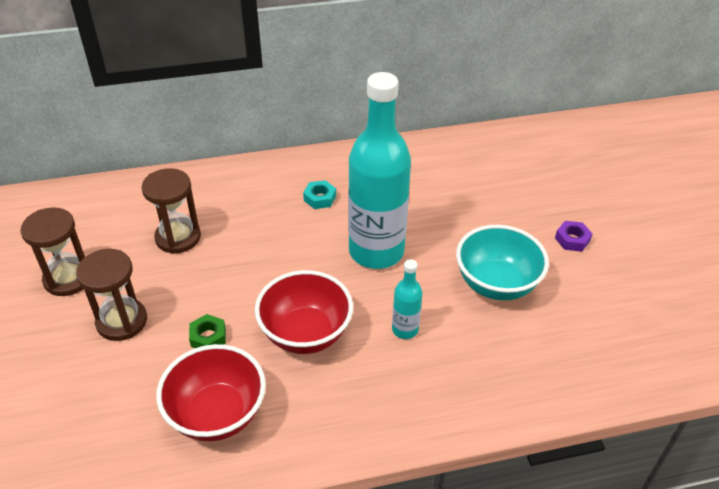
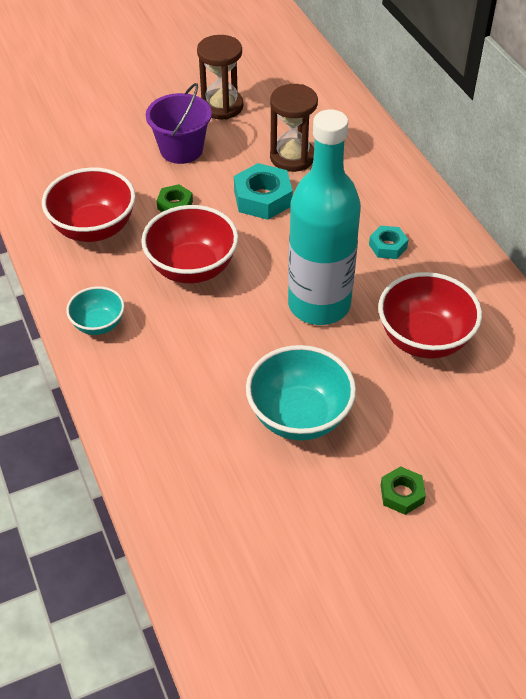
camera: 80 degrees right, 5 degrees up
(122, 321) = (181, 149): brown hourglass -> purple bucket
(227, 267) = (263, 198): none -> turquoise nut
(363, 421) = (98, 324): none -> turquoise bowl
(405, 329) = (213, 342): turquoise bottle -> none
(427, 198) = (424, 339): none -> red bowl
(572, 239) = (402, 494): purple nut -> green nut

